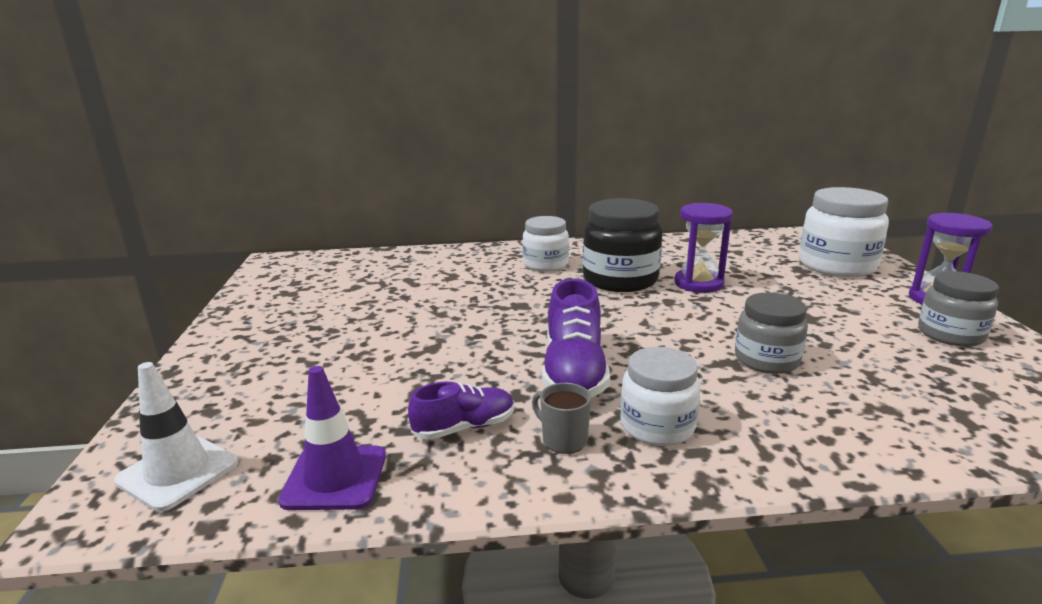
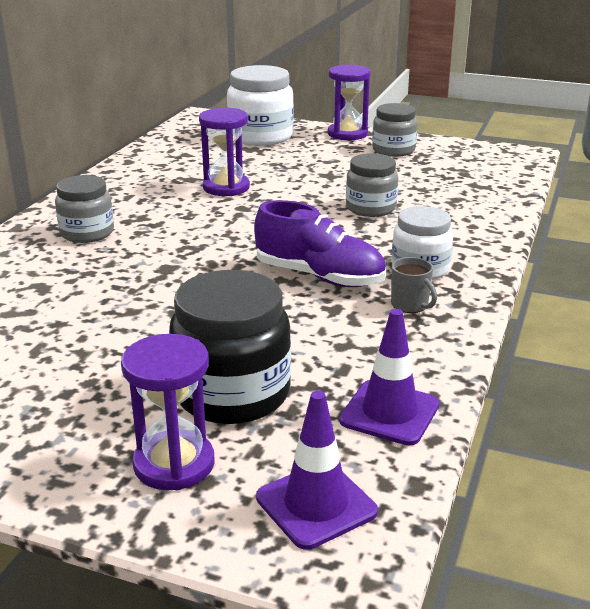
camera: 65 degrees left, 5 degrees up
(178, 472) = (316, 505): white traffic cone -> purple traffic cone
(232, 391) = (174, 464): none -> purple hourglass
(465, 427) = (362, 340): purple shoe -> none
(545, 264) = (87, 233): white jar -> grey jar
(563, 439) = (410, 305): grey mug -> grey mug turned 105 degrees counterclockwise
(620, 279) = (174, 212): black jar -> black jar (232, 394)

